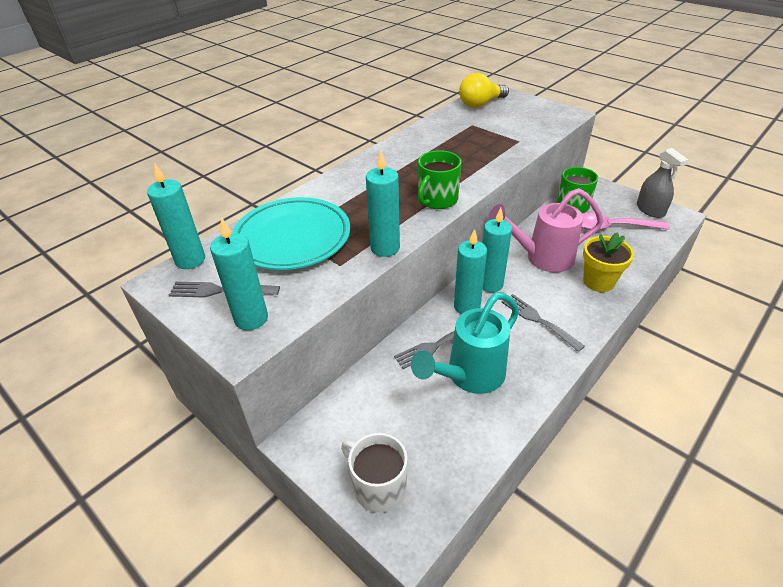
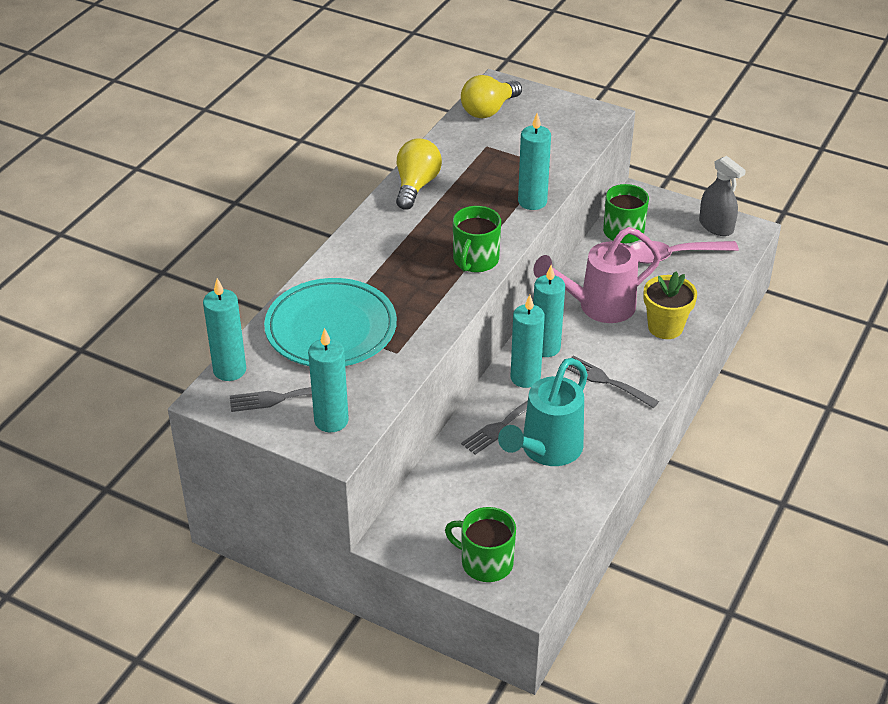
camera: 15 degrees left, 0 degrees up
(378, 486) = (485, 562): white mug -> green mug
(385, 248) = (437, 327): turquoise candle -> turquoise candle (532, 201)
(408, 144) = (416, 186): none -> yellow light bulb

